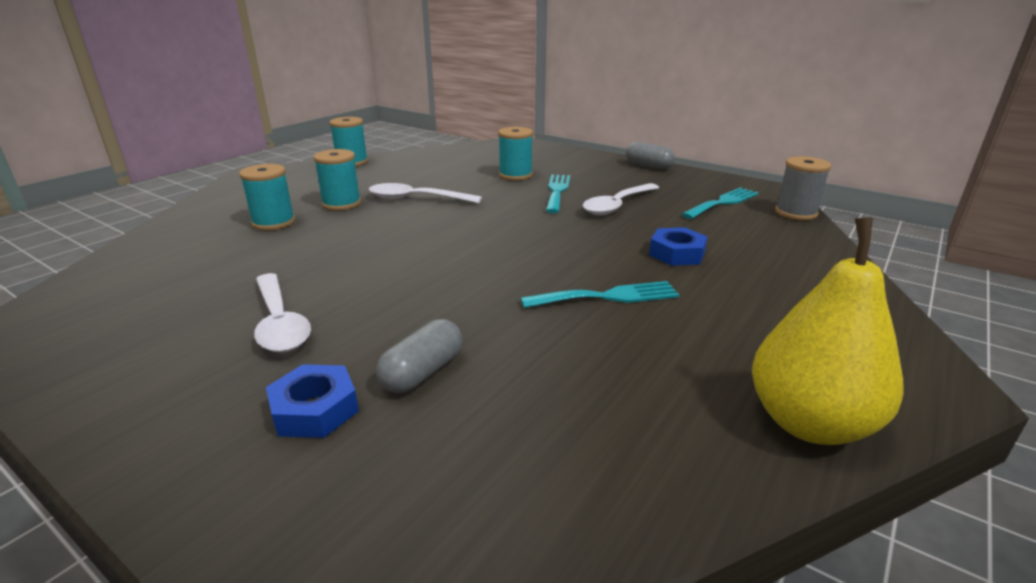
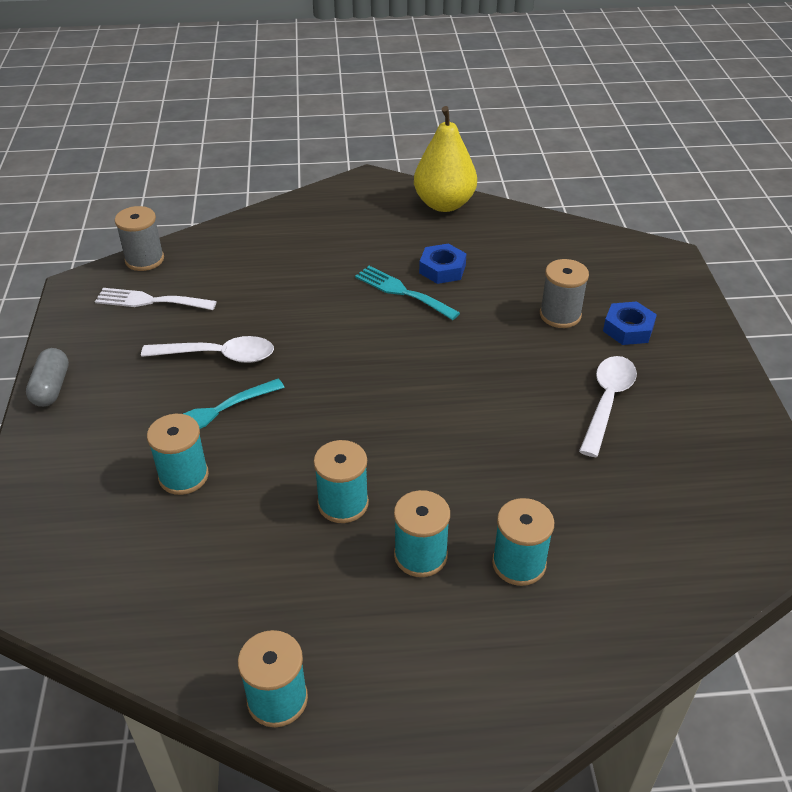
camera: 130 degrees left, 15 degrees up
(417, 199) = (343, 503): white spoon -> turquoise spool
(422, 372) = (560, 315): grey capsule -> grey spool
(677, 253) = (299, 288): blue nut -> blue nut (442, 269)
(722, 202) = (150, 301): turquoise fork -> white fork

